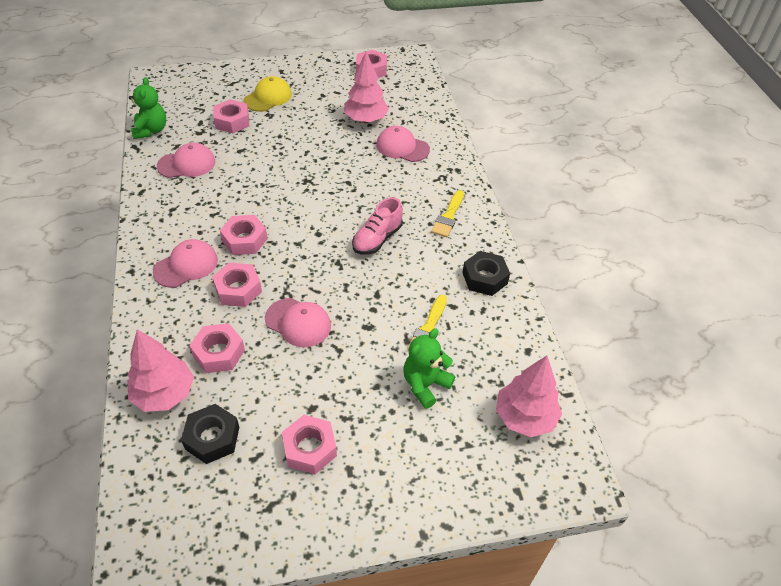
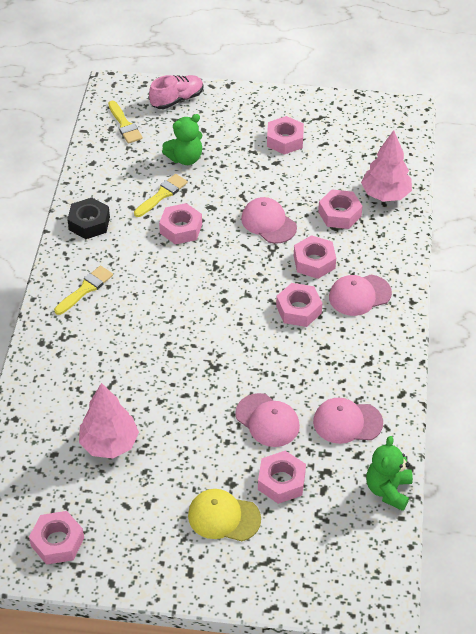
camera: 160 degrees left, 0 degrees up
(212, 438) = (352, 160): black nut -> none
(268, 97) = (223, 517): yellow cap -> yellow cap turned 45 degrees clockwise
(377, 239) = (168, 281): pink shoe -> pink shoe (177, 100)
(389, 294) = (181, 228): none -> pink nut
(402, 147) = (86, 388): pink cap -> pink cap (267, 420)
(525, 417) = (125, 125): pink tree -> yellow brush

